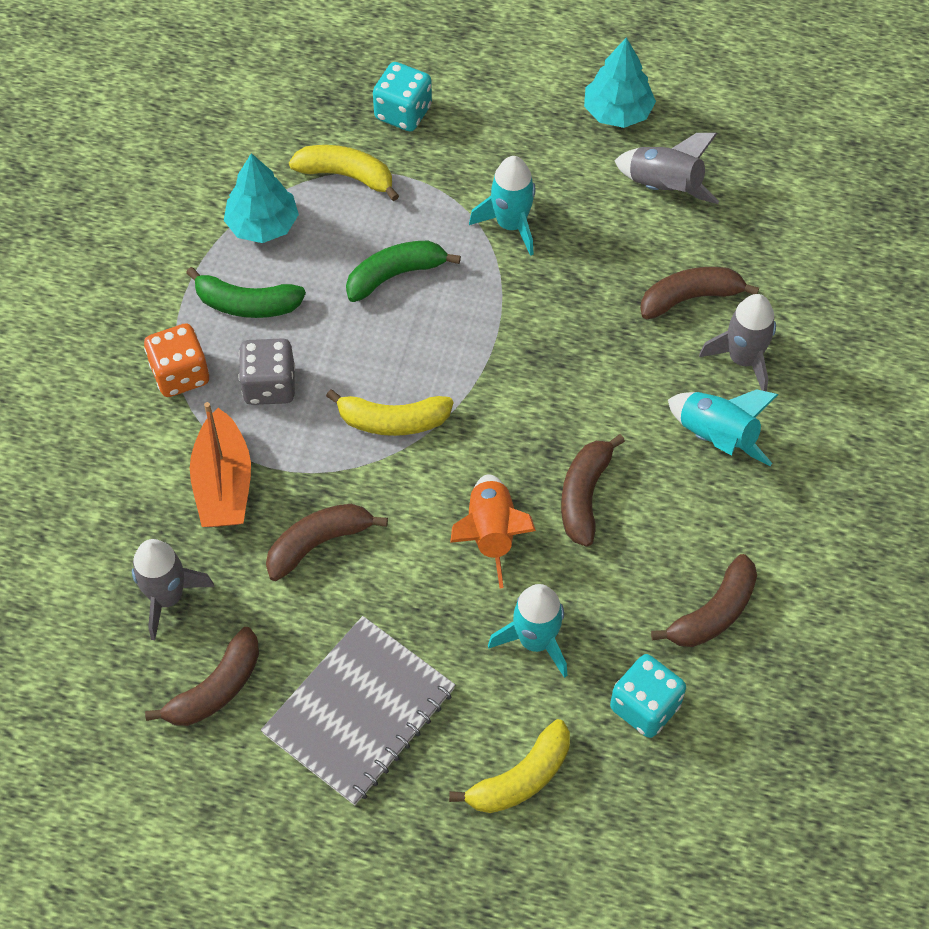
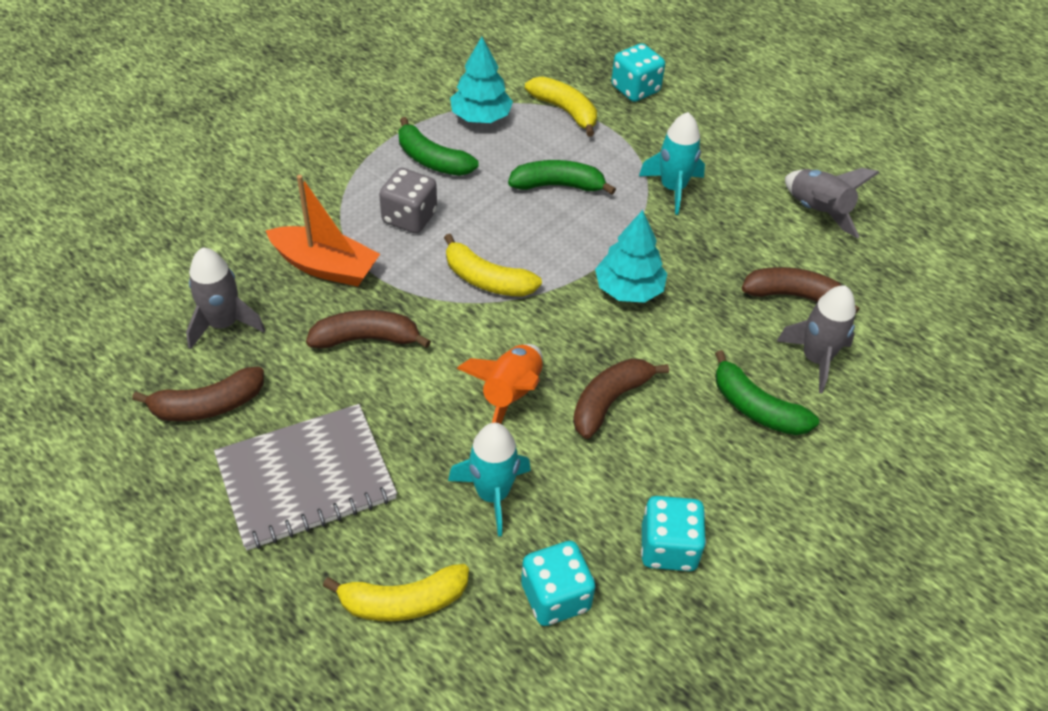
camera: 25 degrees right, 10 degrees down
(180, 374) = (350, 184): orange dice -> none
(223, 484) = (325, 266): orange boat -> orange boat turned 90 degrees counterclockwise
(617, 112) = (808, 149): turquoise tree -> turquoise tree (628, 289)
(713, 613) = (668, 548): brown banana -> turquoise dice
(716, 437) = (756, 408): turquoise rocket -> green banana

